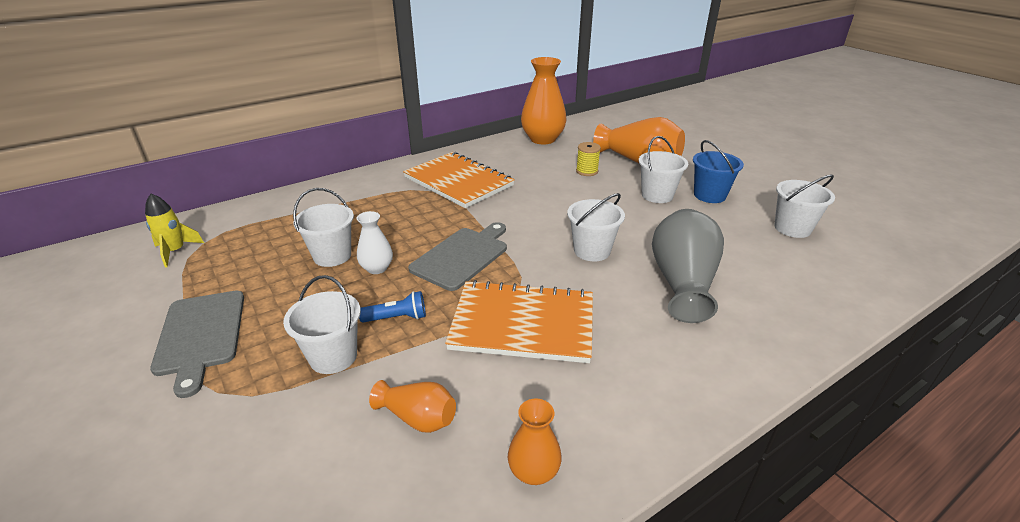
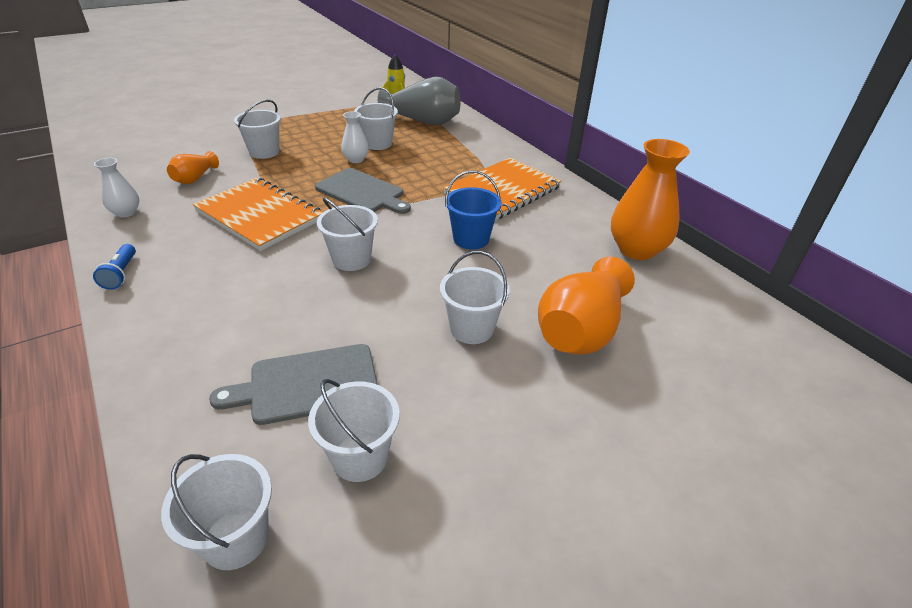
camera: 90 degrees right, 5 degrees up
(201, 335) = (305, 117): grey cutting board -> grey cutting board (308, 384)
(397, 318) = (292, 169): blue flashlight -> blue flashlight (121, 274)
(523, 324) = (259, 215): orange notebook -> orange notebook turned 60 degrees counterclockwise
(533, 471) = (126, 212): orange vase -> white vase
(587, 171) = (539, 276): yellow spool -> none
(682, 282) = (275, 310): grey vase -> grey vase (423, 121)
(709, 195) = (471, 385): blue bucket -> blue bucket (471, 239)
(878, 262) = (236, 538): none -> white bucket

